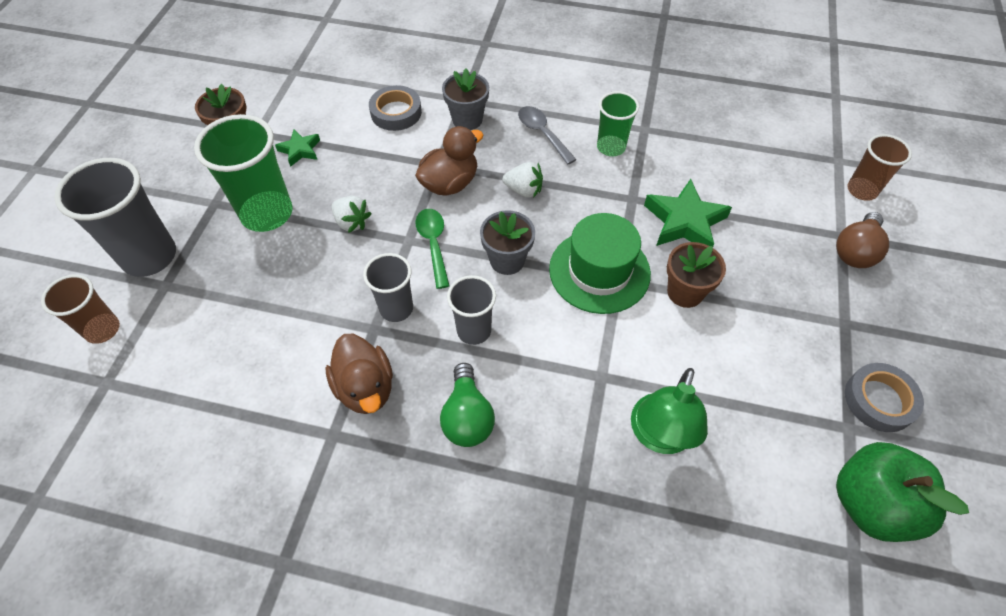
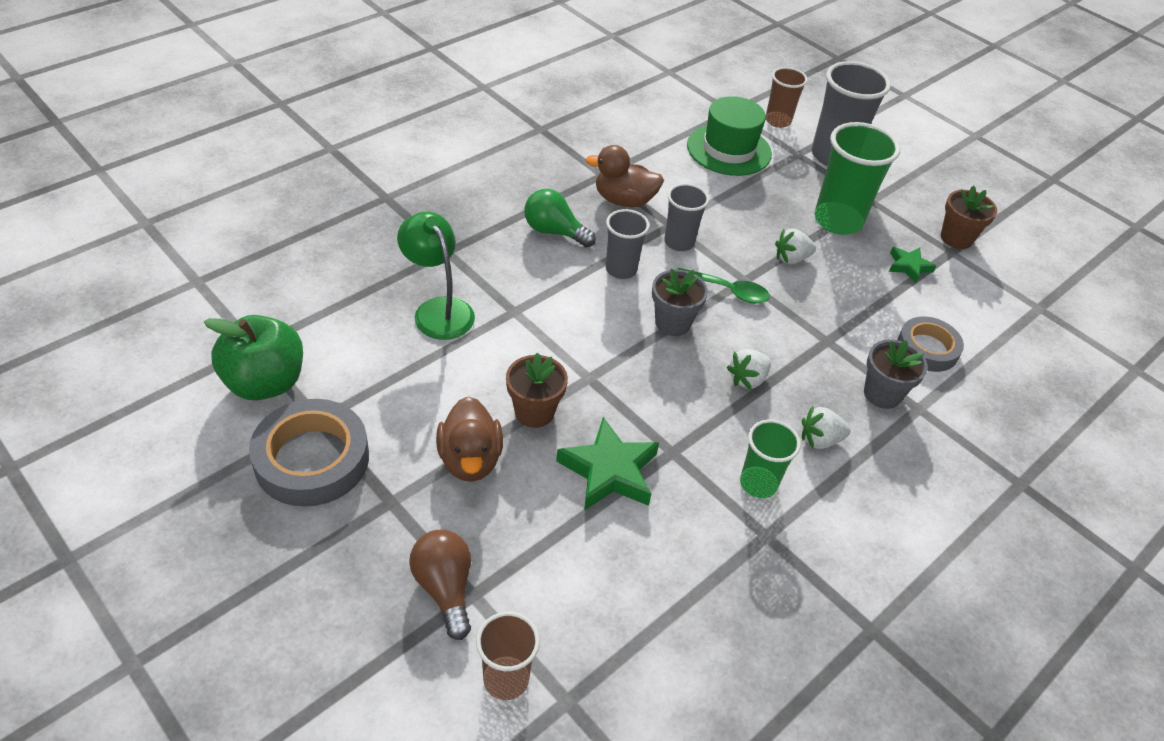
camera: 120 degrees right, 10 degrees down
(450, 183) = (795, 335): brown duck -> brown duck (470, 460)
(542, 133) = (820, 440): grey spoon -> white strawberry
(599, 271) = (609, 371): green hat -> green hat (729, 149)
(879, 400) = (312, 459): grey tape -> grey tape, size x1.56

